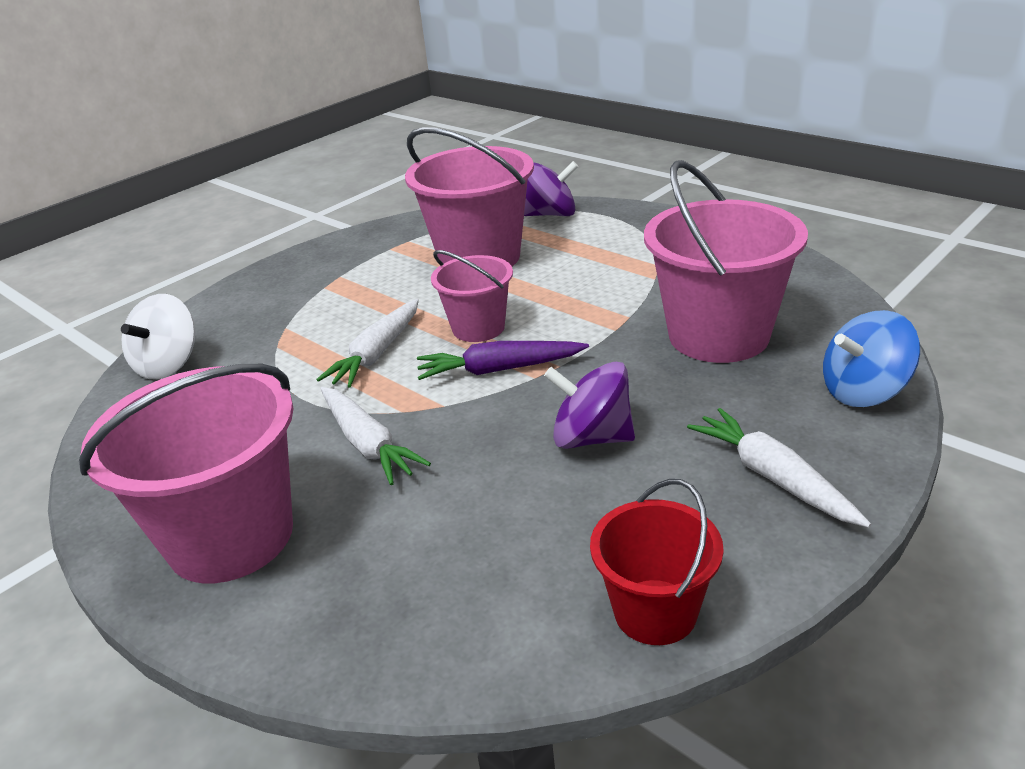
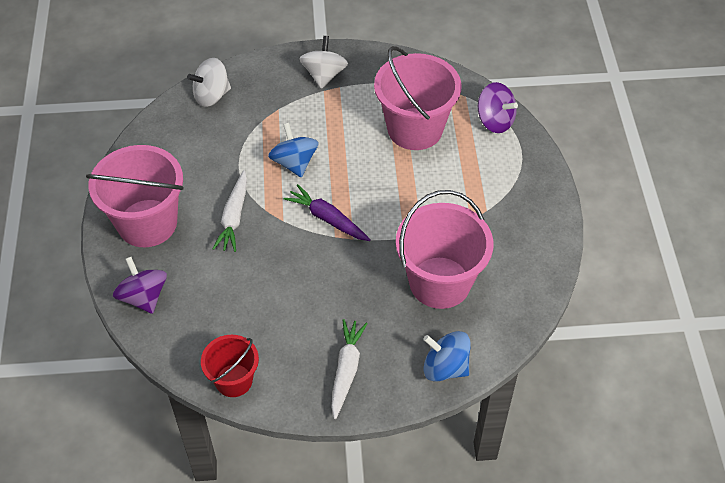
camera: 40 degrees right, 20 degrees up
(306, 278) = (324, 75): none -> white spinning top
(377, 353) = (294, 163): white carrot -> blue spinning top
(478, 328) = (352, 183): pink bucket -> none
(591, 438) = (312, 290): purple spinning top -> purple spinning top (143, 297)

